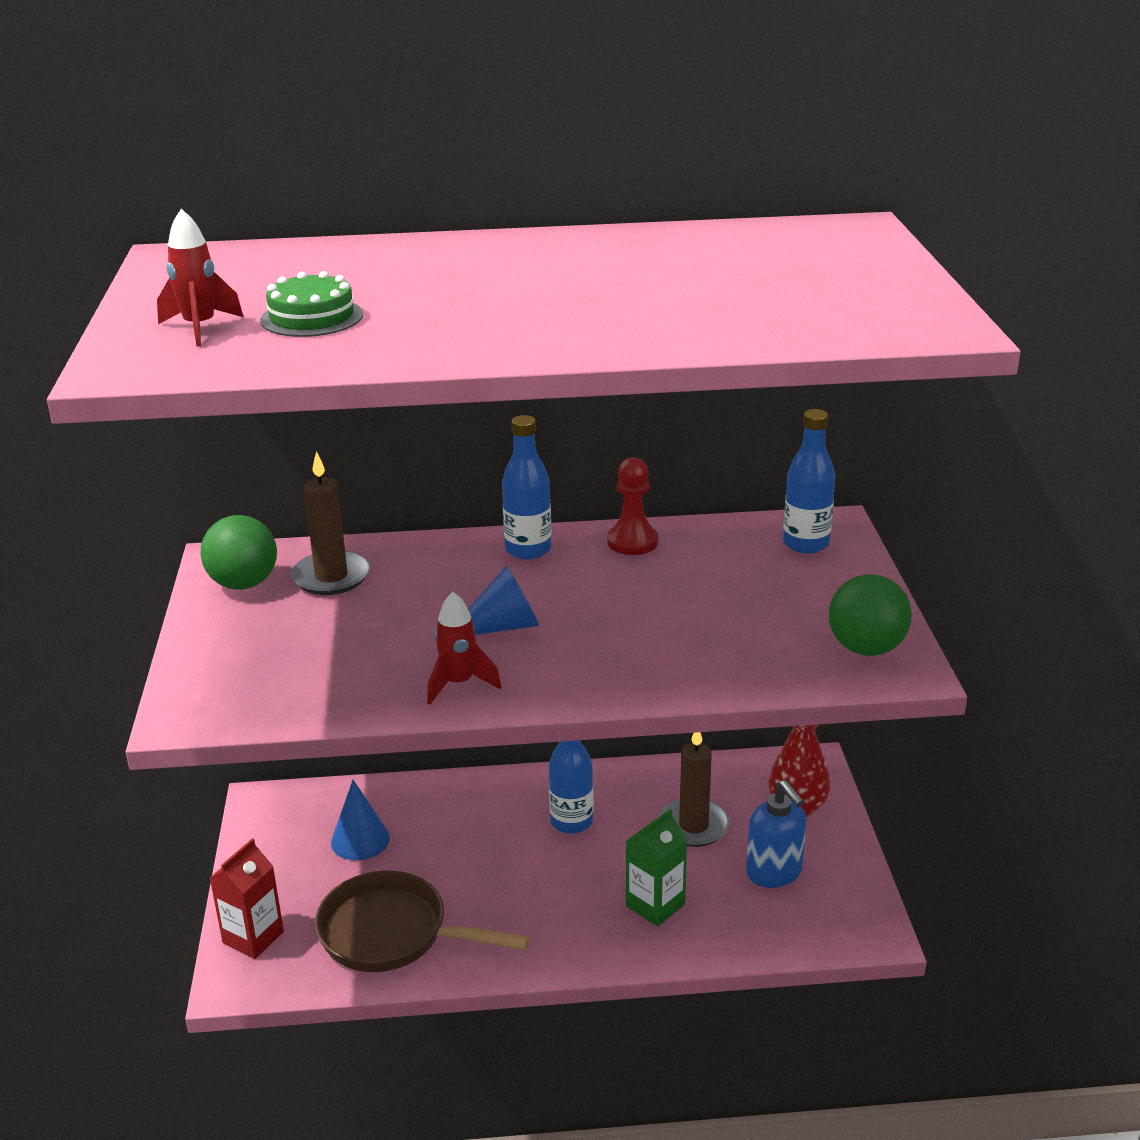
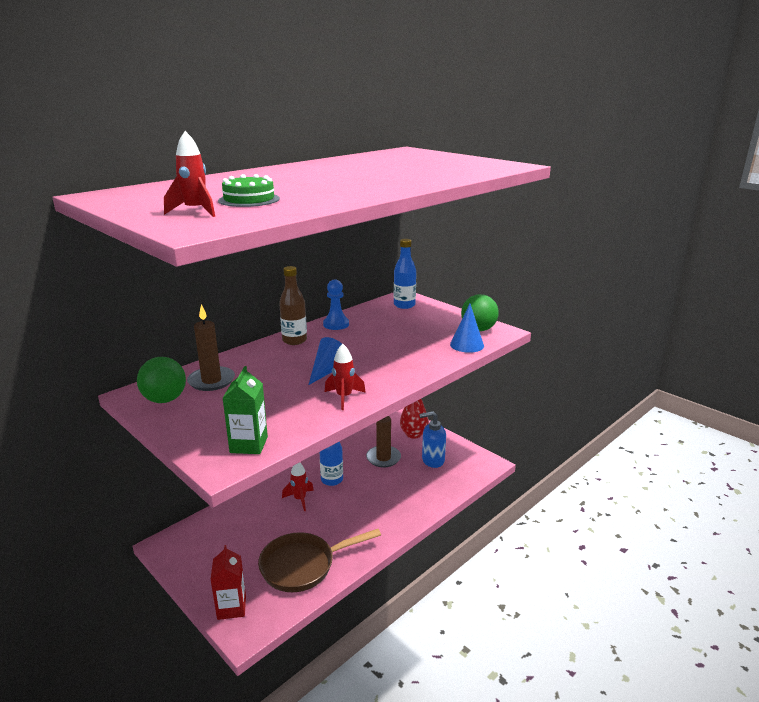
camera: 40 degrees left, 5 degrees down
(360, 840) = (239, 535): blue cone -> blue cone (467, 345)
(492, 829) = (300, 499): none -> red rocket
(528, 550) = (294, 340): blue bottle -> brown bottle
(632, 542) = (336, 324): red pawn -> blue pawn
(655, 905) = (403, 494): green carton -> green carton (249, 445)
(774, 873) = (432, 460): blue soap dispenser -> blue soap dispenser turned 150 degrees clockwise

